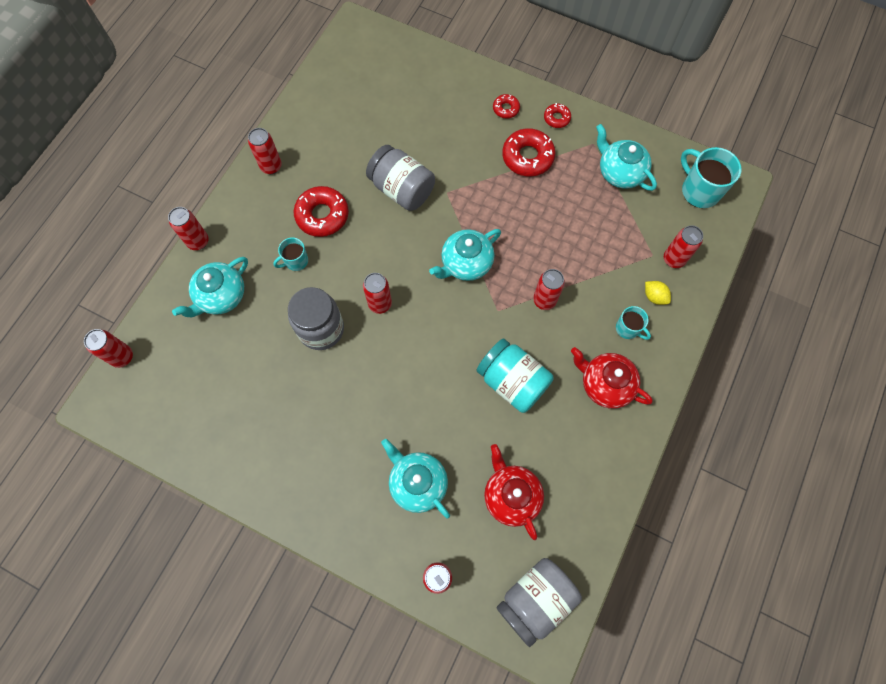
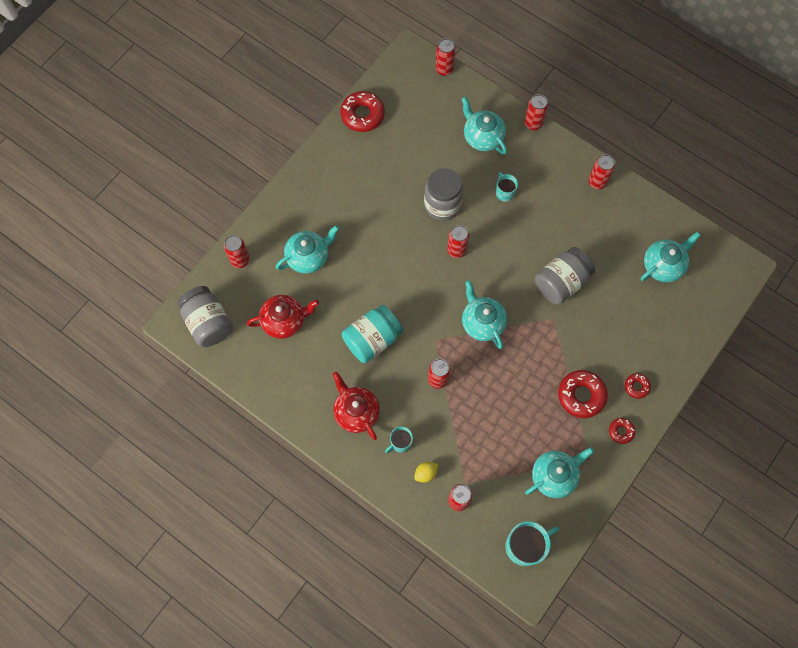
camera: 100 degrees right, 0 degrees up
(322, 215) = (544, 216): red donut -> red donut (362, 115)
(365, 96) = (663, 265): none -> turquoise teapot
(605, 384) = (356, 412): red teapot -> red teapot turned 75 degrees counterclockwise

